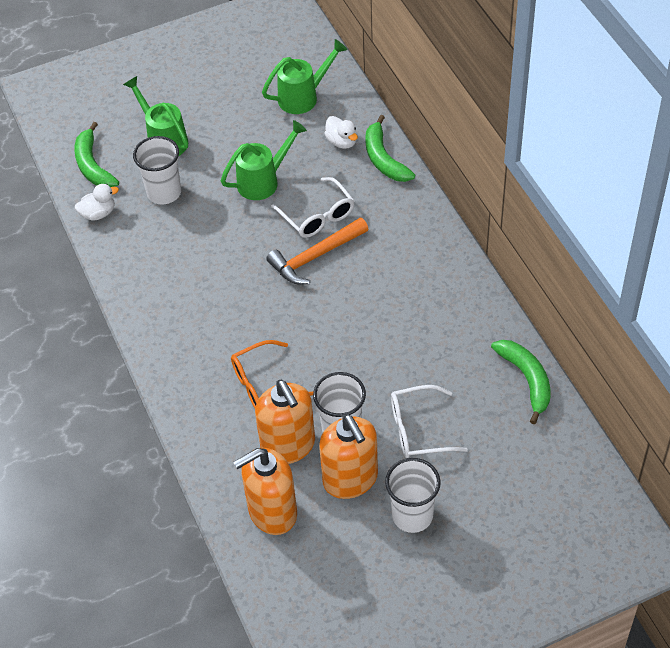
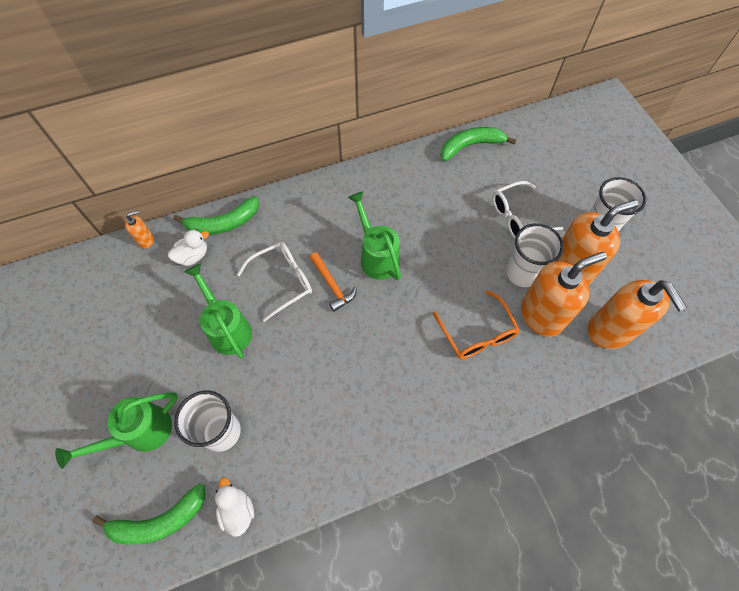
camera: 90 degrees left, 10 degrees up
(303, 97) = (122, 287): green watering can -> green watering can (377, 256)
(315, 257) = (332, 285): orange hammer -> orange hammer, size x0.66
(357, 103) = (146, 240): none -> orange soap dispenser
(419, 429) = (519, 218): white glasses -> white glasses turned 75 degrees clockwise

